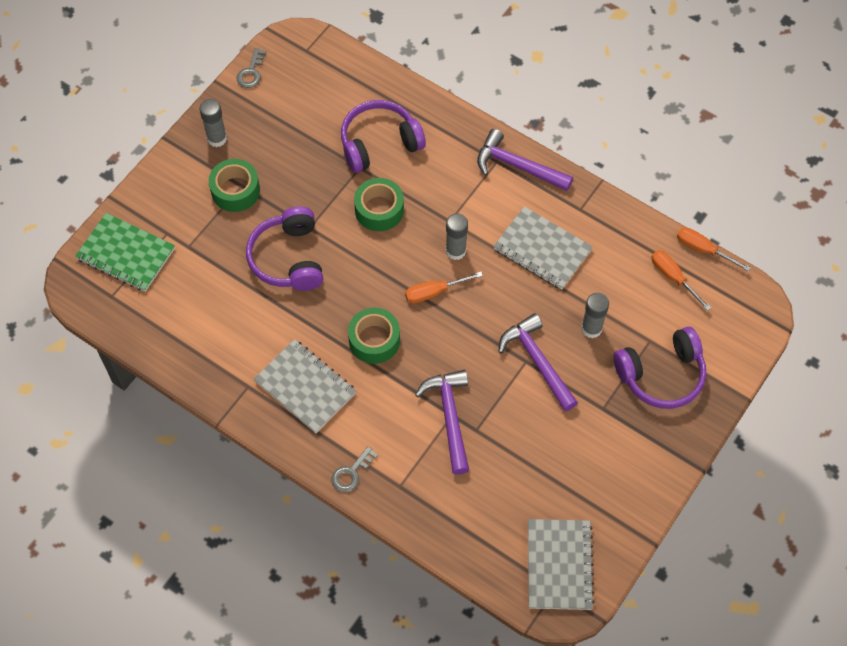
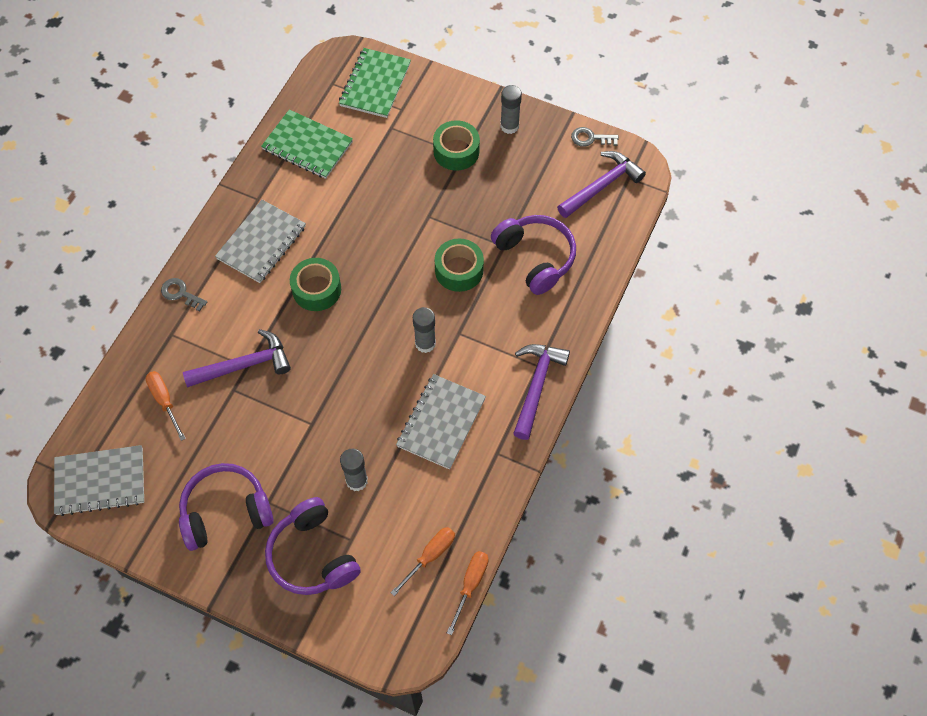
camera: 80 degrees right, 0 degrees up
(190, 330) = (307, 146): none -> green notebook
(288, 258) = (392, 206): purple headphones -> purple headphones (226, 511)
(434, 292) = (375, 331): orange screwdriver -> orange screwdriver (164, 401)
(537, 361) = (312, 434): purple hammer -> purple hammer (601, 186)

